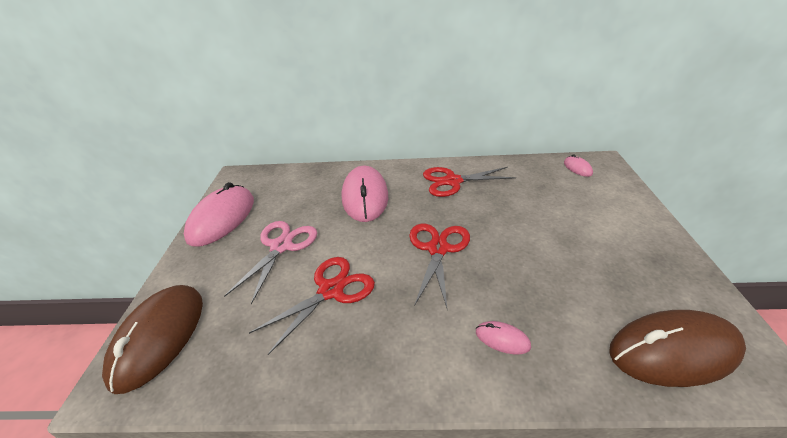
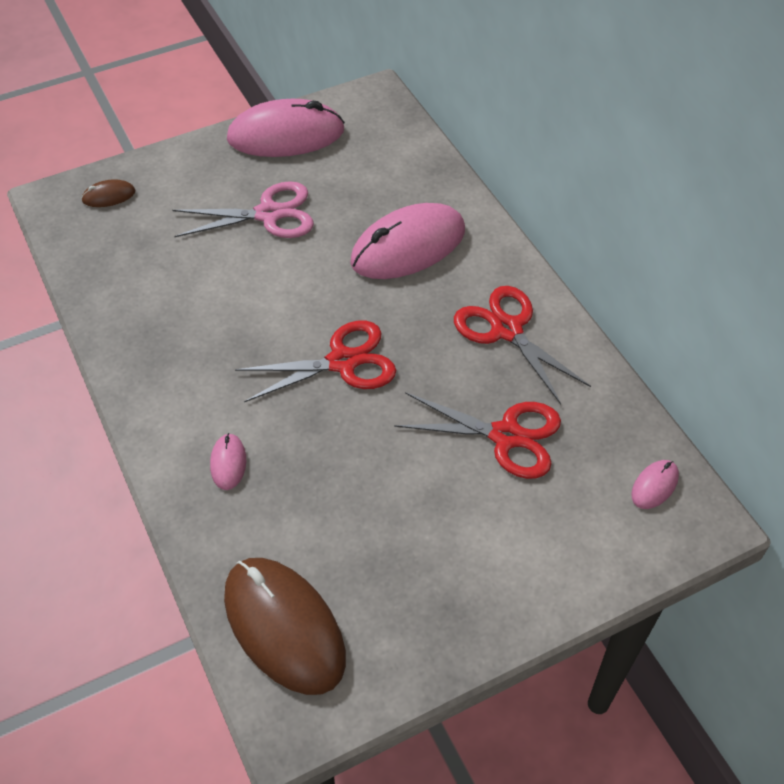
camera: 60 degrees right, 15 degrees up
(159, 337) = (109, 196): brown mouse -> brown mouse, size x0.43
(331, 290) = (225, 291): red scissors -> red scissors (506, 436)

